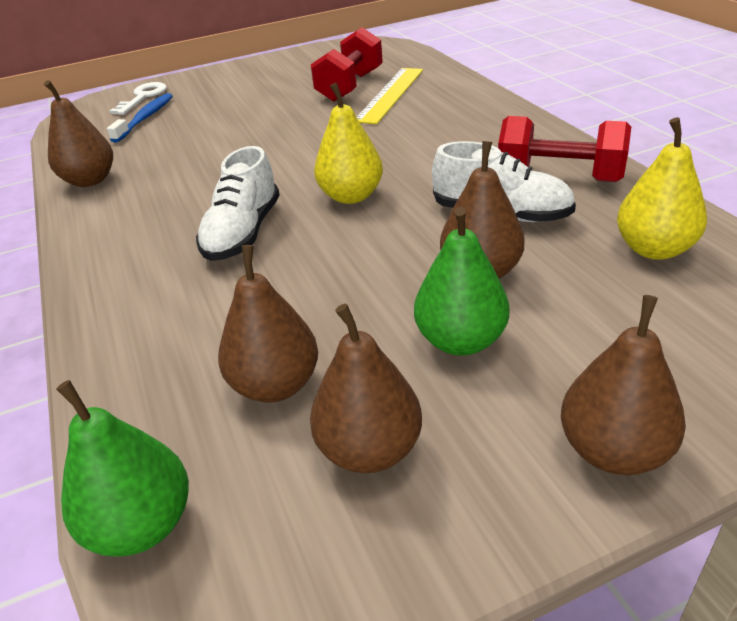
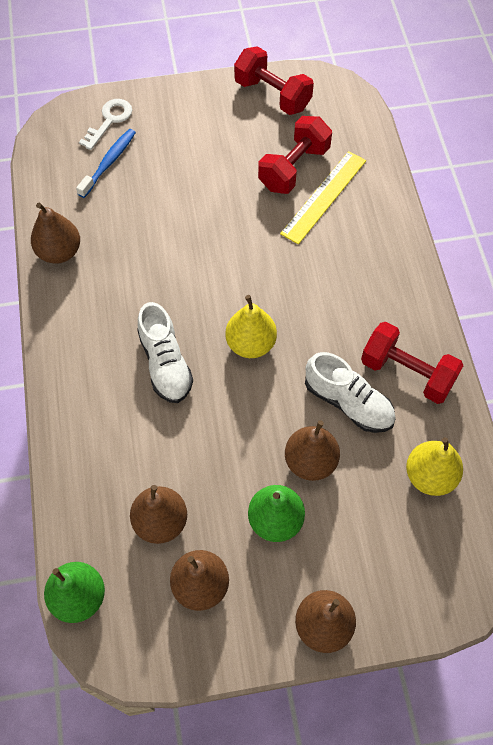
camera: 10 degrees right, 25 degrees up
(243, 233) = (165, 363): white shoe -> white shoe turned 45 degrees counterclockwise
(311, 57) = (272, 95): none -> red dumbbell

